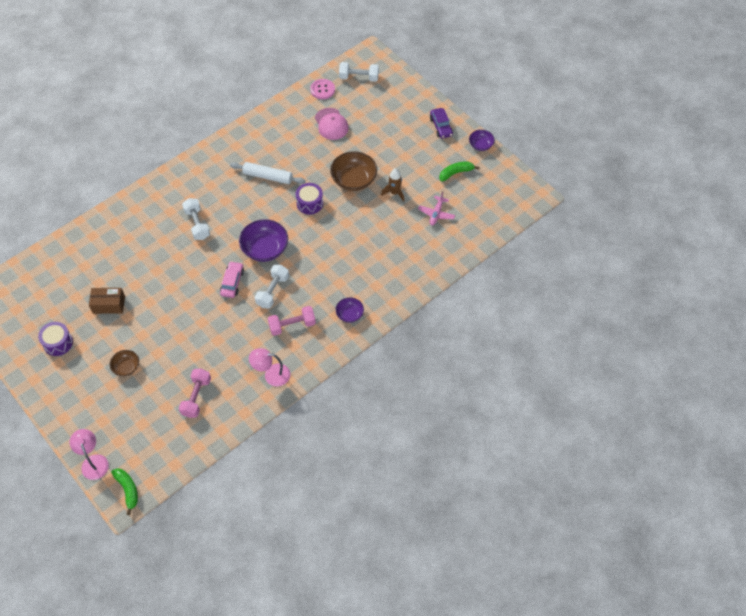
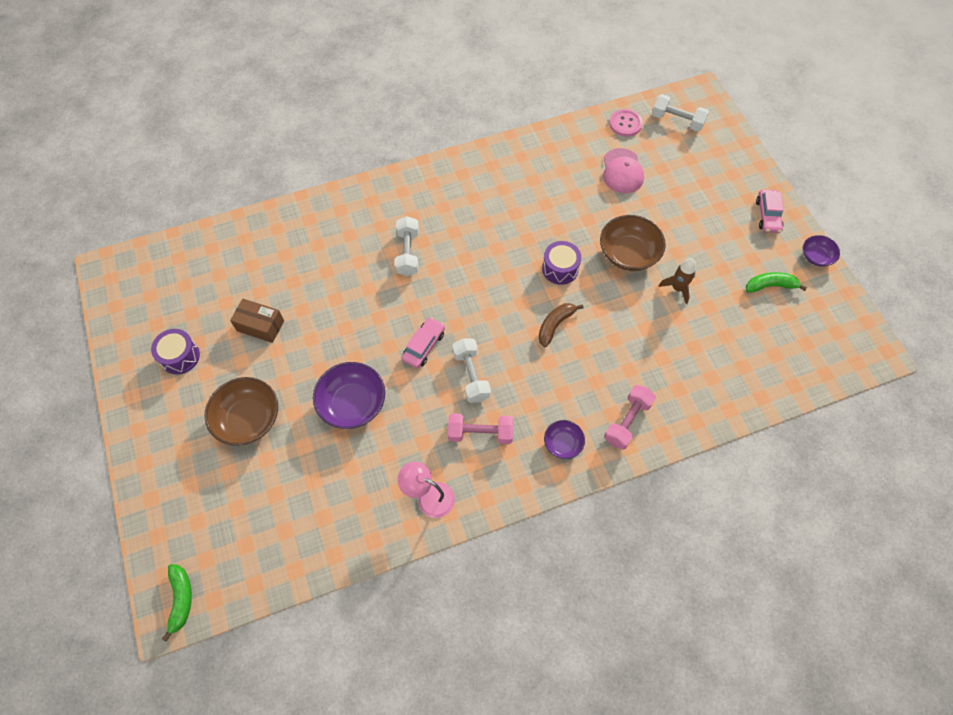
camera: 20 degrees right, 5 degrees up
(93, 461) = (155, 540): pink lamp -> none
(126, 367) = (248, 419): brown bowl -> brown bowl, size x1.78
(196, 397) = (319, 494): pink dumbbell -> pink dumbbell (627, 421)
(265, 249) = (481, 313): purple bowl -> purple bowl (352, 403)
(268, 176) = (518, 217): white rolling pin -> none
(273, 291) = (471, 375): white dumbbell -> white dumbbell turned 60 degrees counterclockwise
(319, 241) = (555, 325): none -> brown banana
(436, 214) = (726, 335): pink plane -> none
(441, 126) = (767, 215): purple car -> pink car

